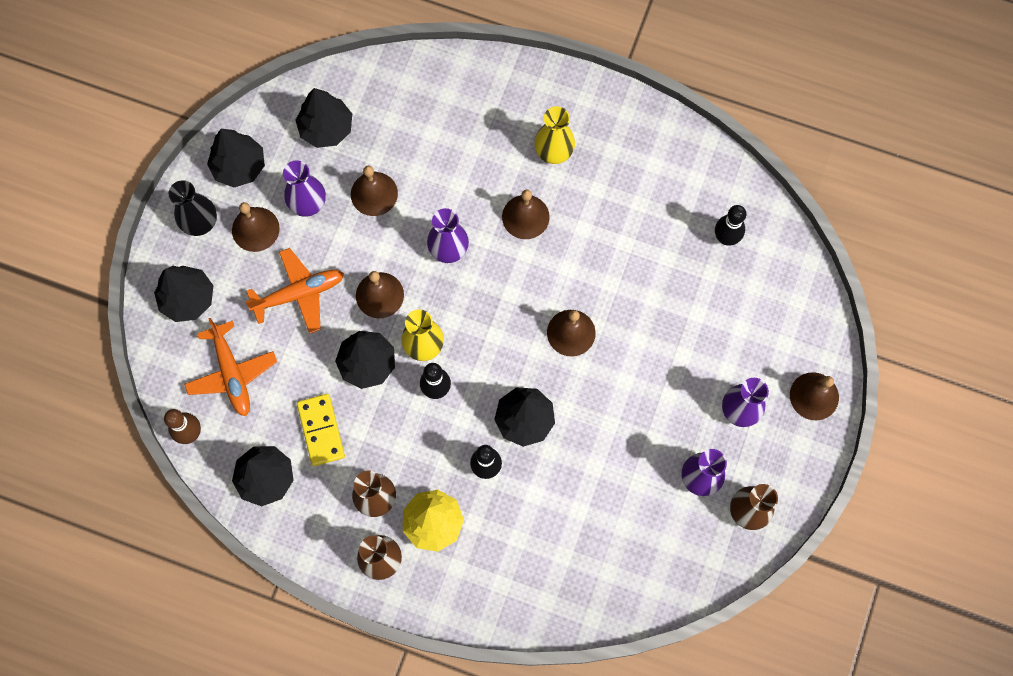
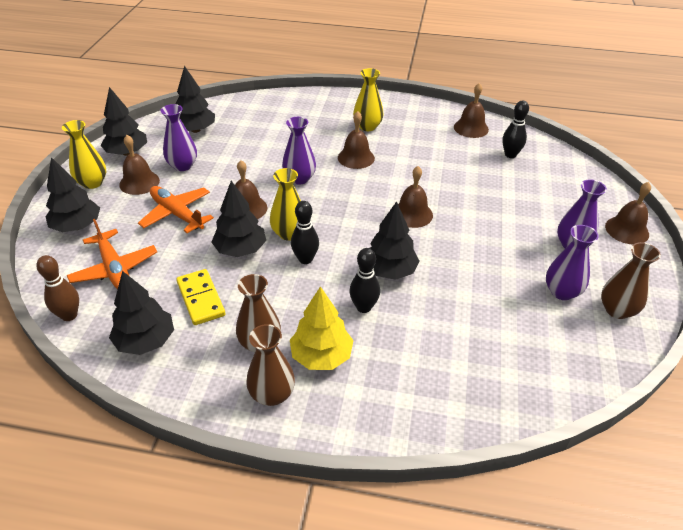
camera: 10 degrees left, 30 degrees down
(200, 222) = (92, 183): black vase -> yellow vase
(299, 294) = (177, 214): orange plane -> orange plane turned 105 degrees counterclockwise
(374, 193) = (235, 156): brown bell -> brown bell (471, 128)

